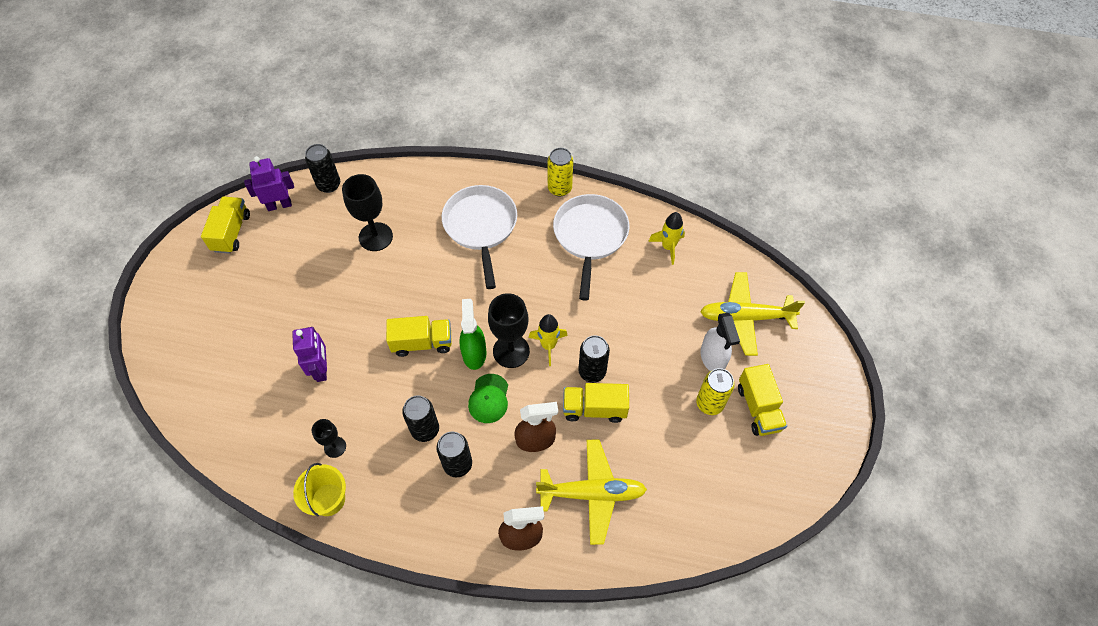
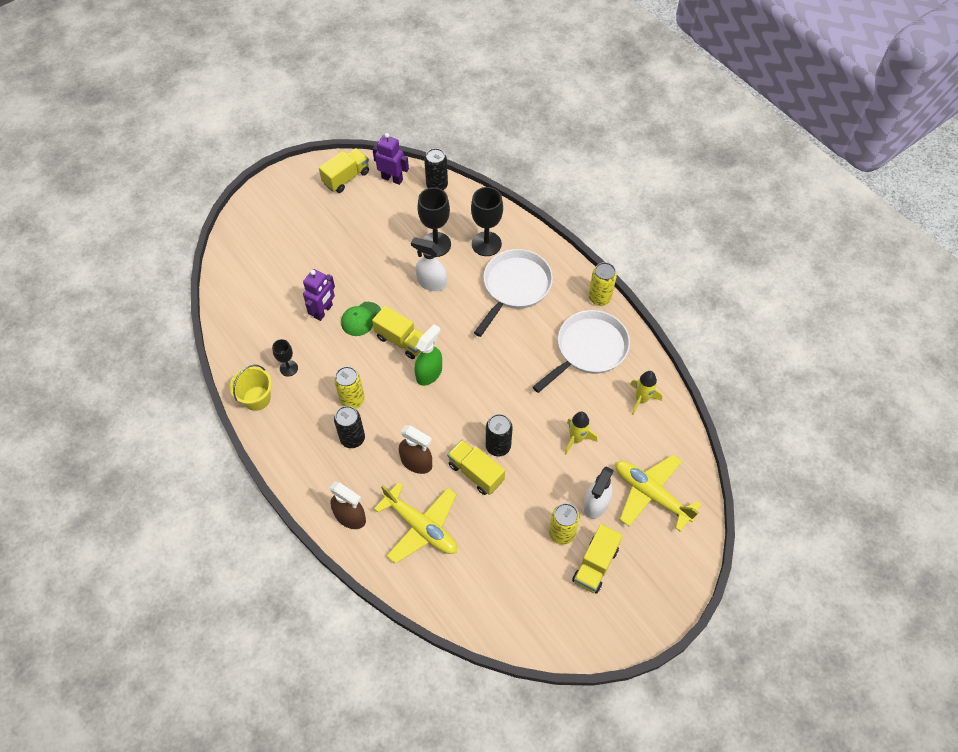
camera: 40 degrees right, 0 degrees up
(403, 273) = (431, 283): none -> white spray bottle
(425, 429) = (352, 400): black can -> yellow can
(489, 398) = (411, 411): green cap -> green cap (361, 319)
(511, 351) = (455, 390): black goblet -> black goblet (486, 244)
(548, 345) = (484, 405): yellow rocket -> yellow rocket (576, 439)

